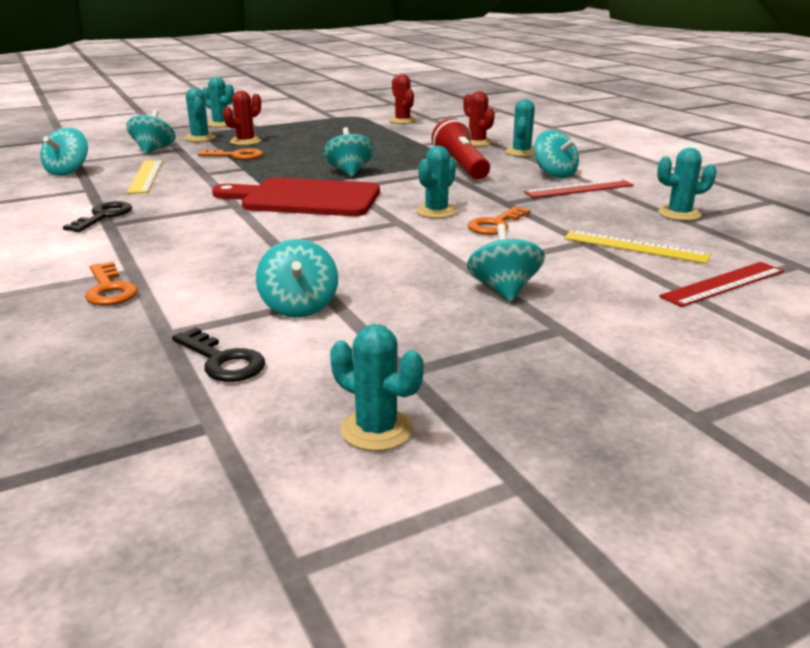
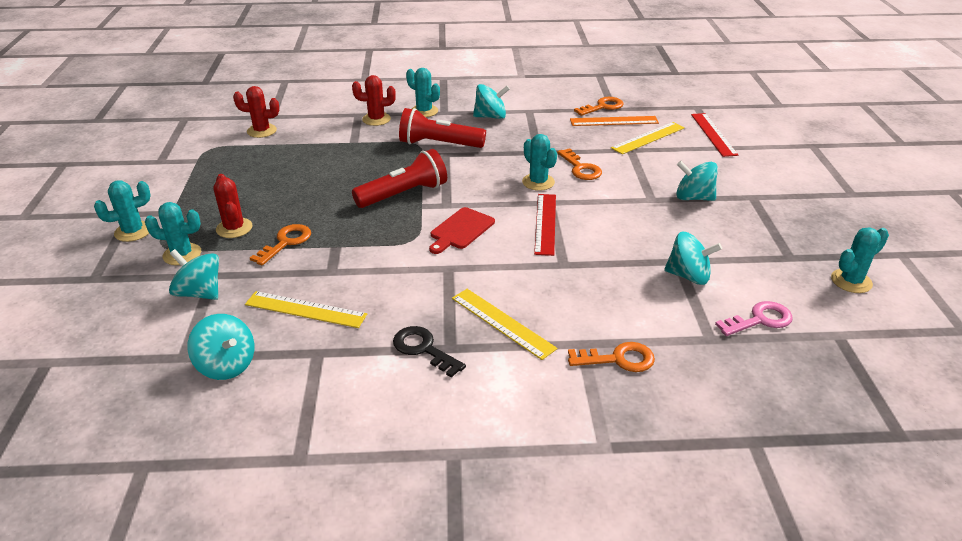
camera: 65 degrees left, 10 degrees up
(154, 235) = (502, 323): none -> yellow ruler
(223, 361) = (760, 320): black key -> pink key
(305, 198) = (460, 230): red cutting board -> red cutting board, size x0.53
(349, 172) = (404, 194): turquoise spinning top -> red flashlight
(579, 189) = (530, 119): red ruler -> red ruler (545, 223)
(649, 224) = (614, 121): none -> orange ruler
(679, 214) = (603, 107): turquoise cactus -> orange key

